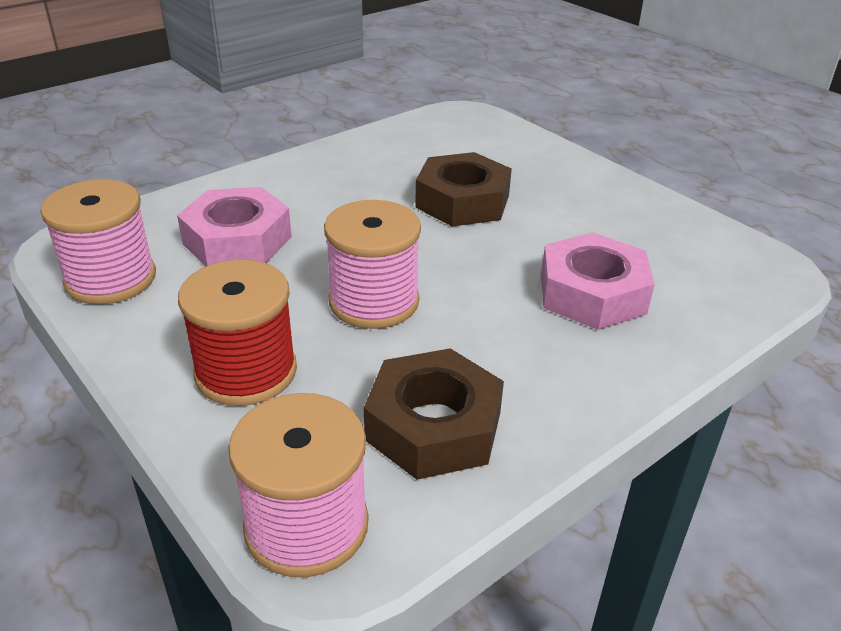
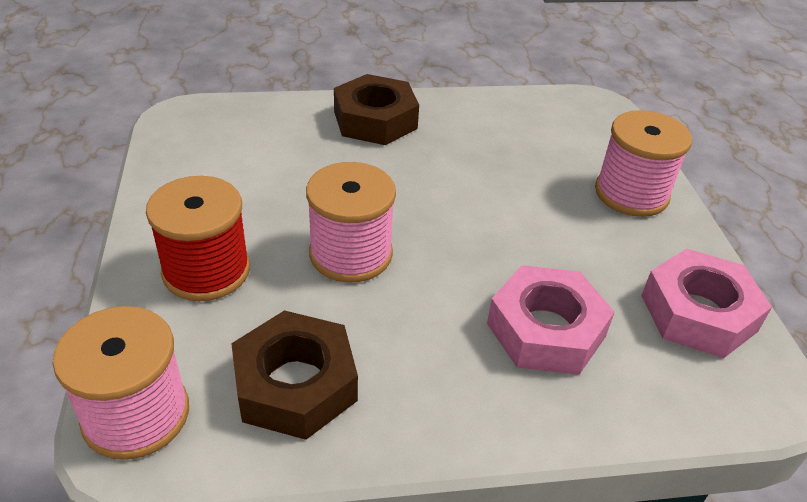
camera: 30 degrees right, 5 degrees up
(111, 279) = (185, 154): pink spool -> pink spool (631, 193)
(237, 240) = (298, 156): pink nut -> pink nut (698, 313)
(462, 201) = (512, 191): brown nut -> brown nut (375, 120)

